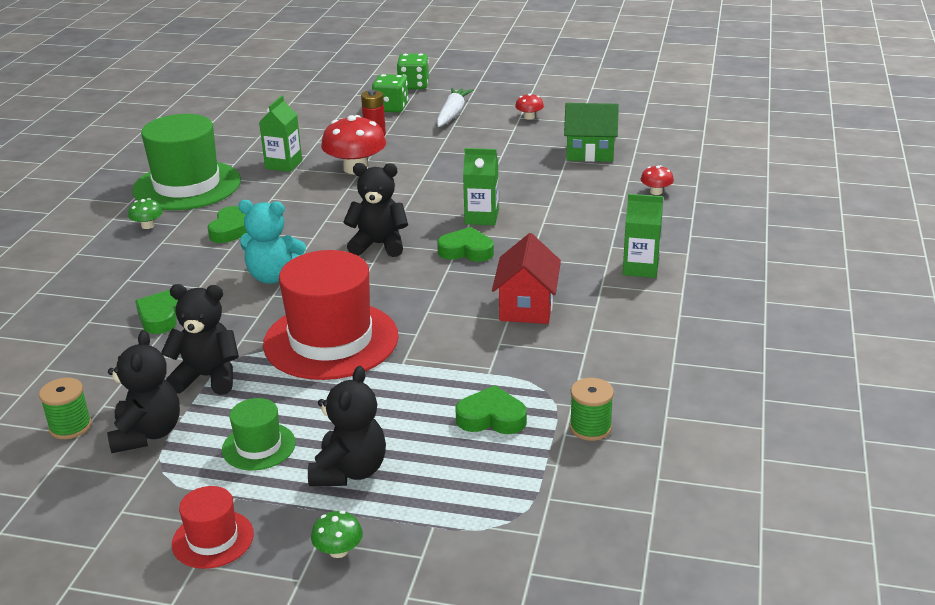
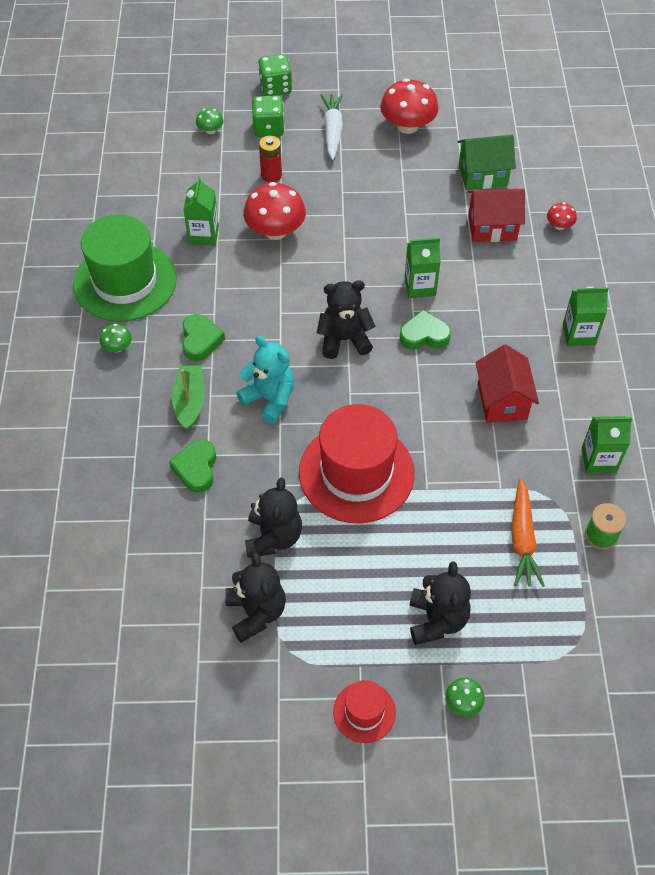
camera: 15 degrees left, 25 degrees up
(70, 426) = (187, 617): green spool -> none
(191, 269) = (190, 402): none -> green boat
(207, 377) = (273, 537): black teddy bear -> black teddy bear turned 105 degrees clockwise
(259, 446) = (353, 608): green hat -> none
(274, 276) = (269, 399): turquoise teddy bear -> turquoise teddy bear turned 135 degrees counterclockwise
(334, 105) = (210, 130): none -> green mushroom
(491, 418) = (522, 539): green heart -> orange carrot
(529, 117) = (407, 126): red mushroom -> red mushroom, size x2.07
(581, 186) = (492, 227): none -> red house
(617, 365) = (599, 460): none -> green carton

